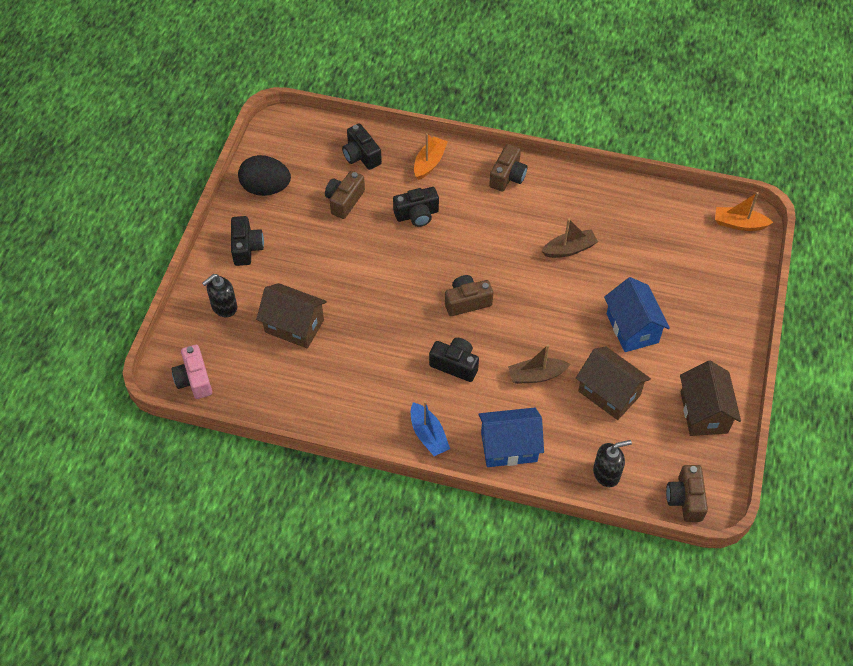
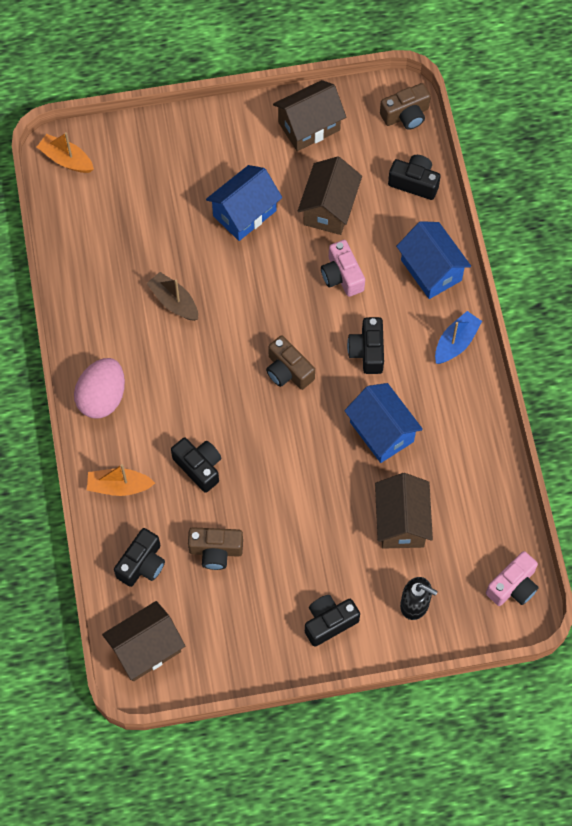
camera: 115 degrees left, 10 degrees up
(266, 188) = (238, 645): black egg -> none
(298, 137) = (146, 649): none -> brown house
(377, 344) = (381, 432): none -> blue house
(508, 176) = (102, 397): brown camera -> pink egg
(536, 375) = (342, 276): brown boat -> pink camera
(606, 473) = (414, 182): black soap dispenser -> black camera
(739, 224) = (66, 159): orange boat -> orange boat turned 135 degrees clockwise

